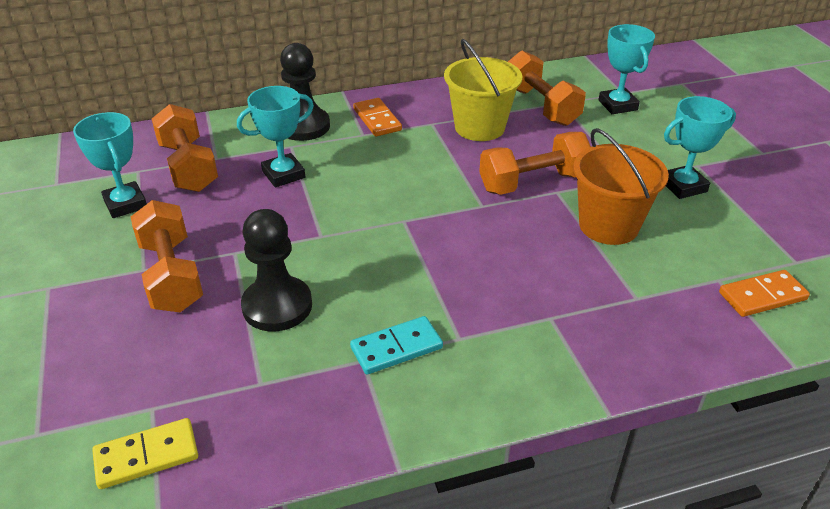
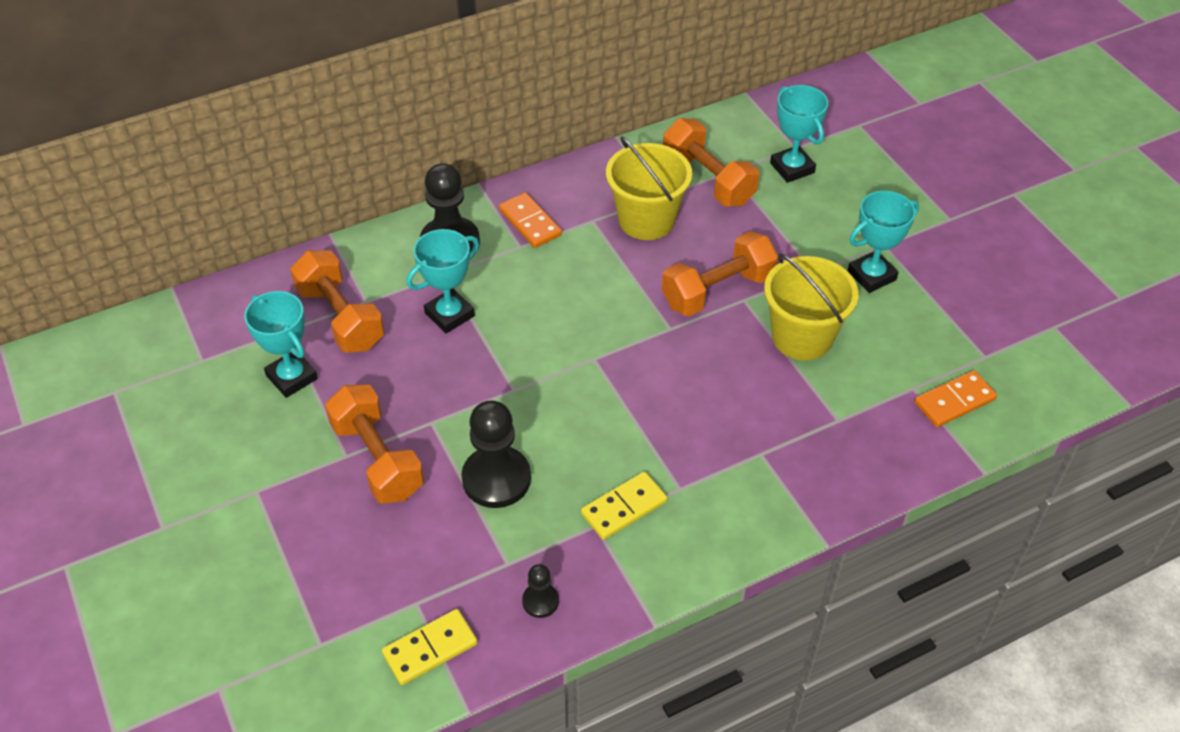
camera: 10 degrees left, 10 degrees up
(281, 425) = (540, 601): none -> black pawn
(396, 348) = (624, 507): turquoise domino -> yellow domino
(608, 226) = (802, 337): orange bucket -> yellow bucket

